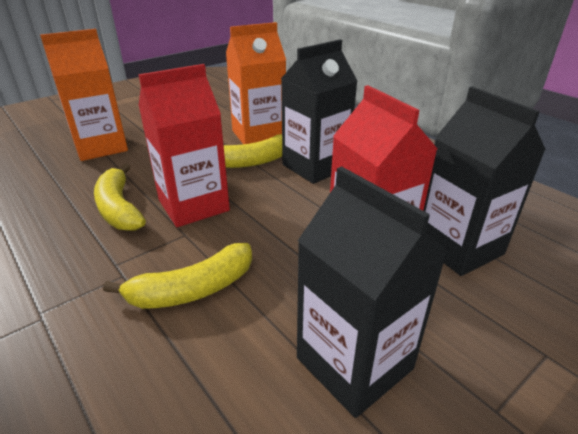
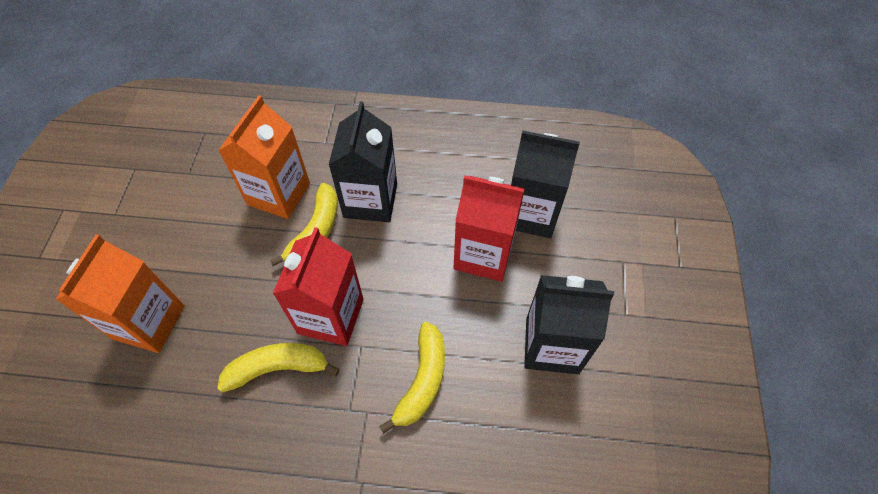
camera: 45 degrees left, 25 degrees up
(119, 208) = (278, 368): yellow banana -> yellow banana turned 150 degrees clockwise

